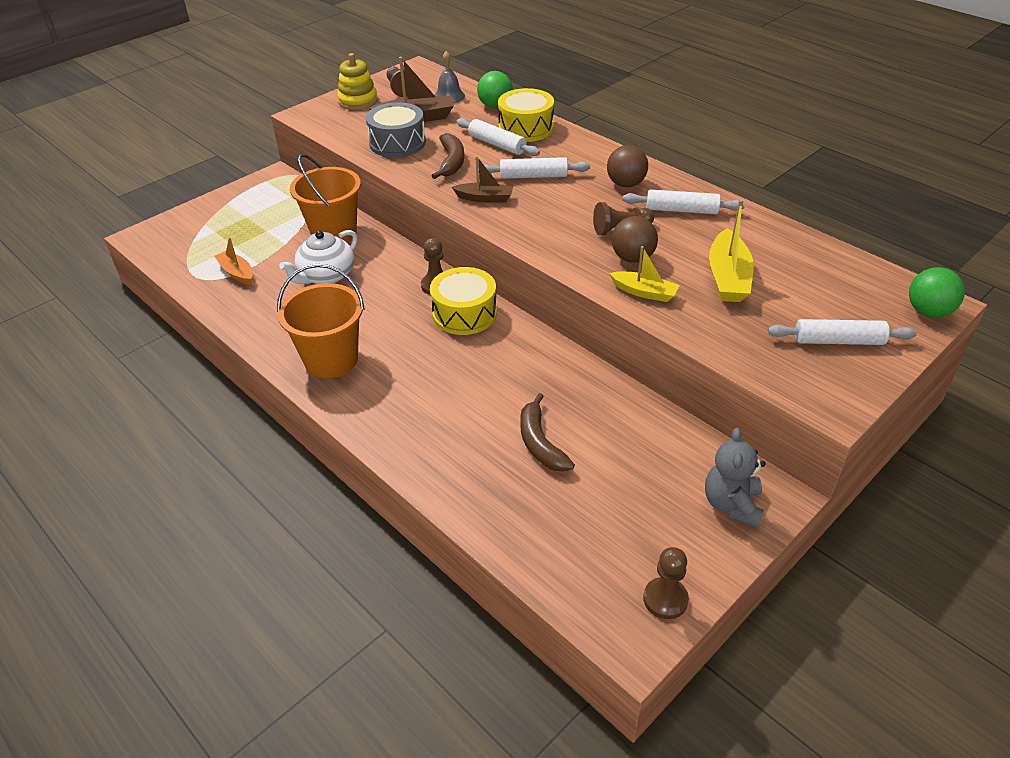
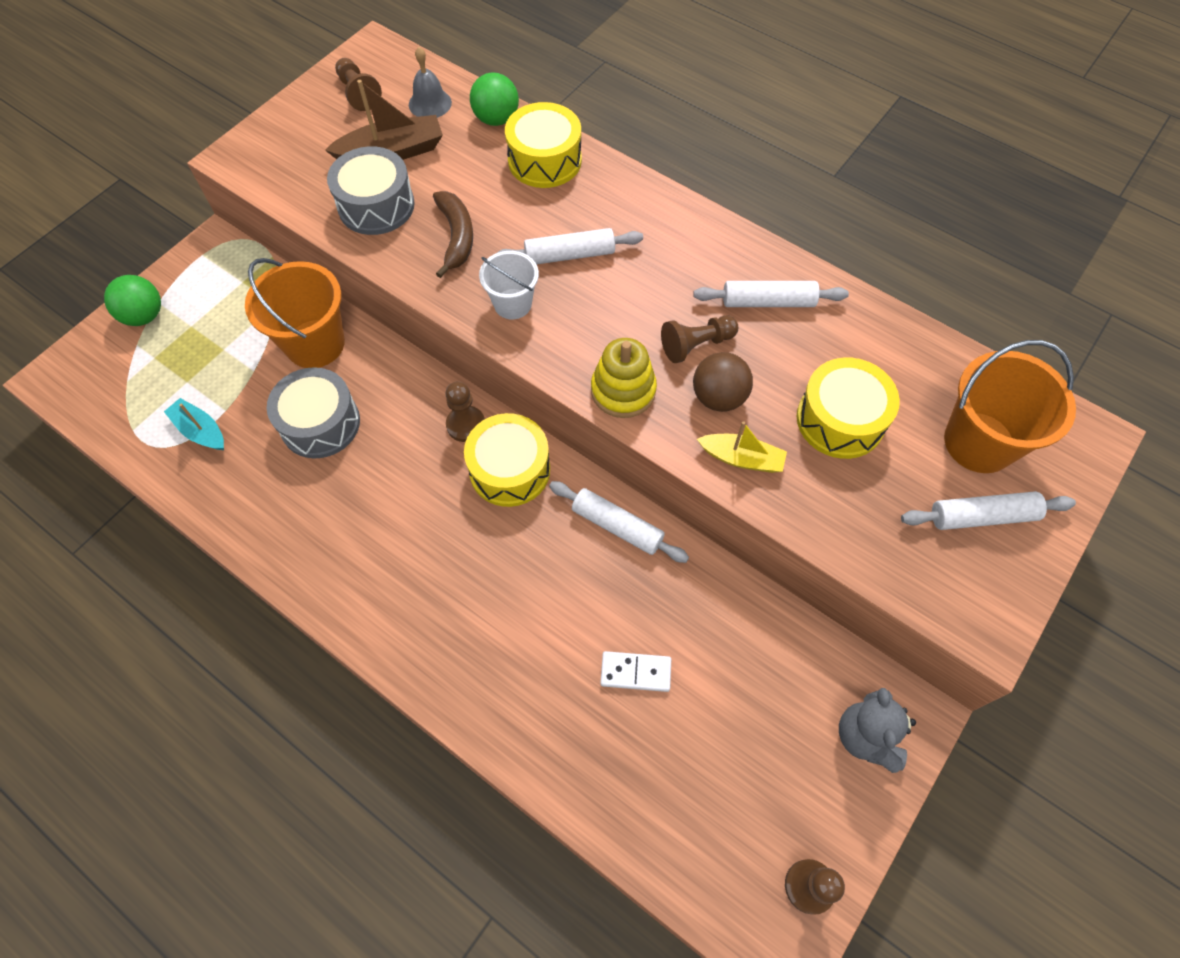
camera: 10 degrees left, 20 degrees up
(237, 273) = (200, 431): orange boat -> turquoise boat
(326, 276) = (320, 423): white teapot -> grey drum
(331, 359) = (356, 569): orange bucket -> orange bucket (979, 442)
(358, 101) = (305, 123): yellow stacking toy -> yellow stacking toy (623, 390)
(485, 198) = (512, 304): brown boat -> white bucket
(497, 144) = (511, 196): white rolling pin -> white rolling pin (617, 526)
(540, 443) = (635, 672): brown banana -> white domino
(625, 184) = (691, 259): brown ball -> none
(728, 277) = (840, 420): yellow boat -> yellow drum
(928, 312) = (1081, 453): green ball -> green ball (144, 316)

